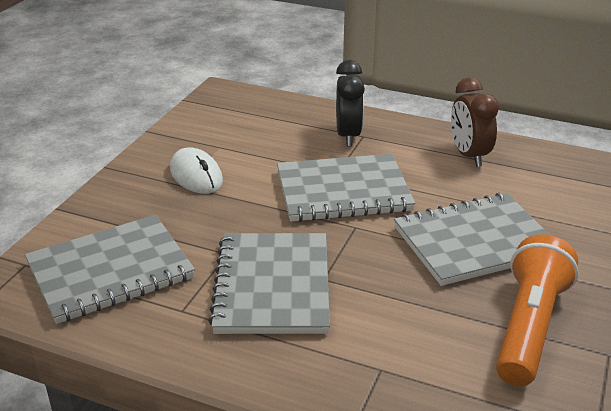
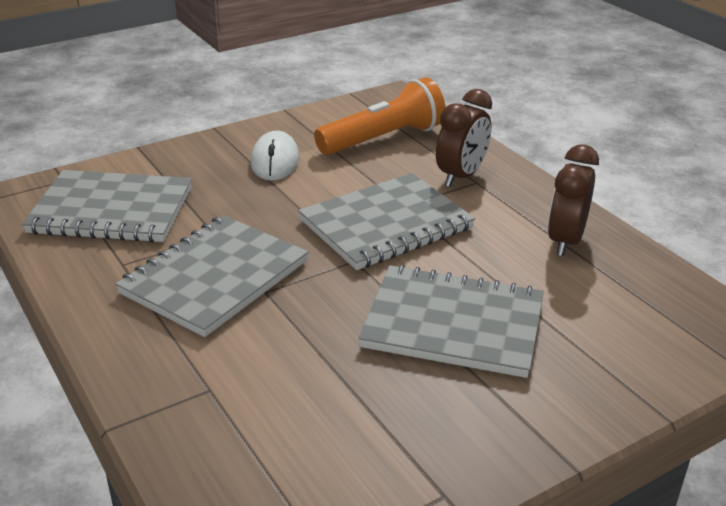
camera: 35 degrees right, 0 degrees up
(343, 191) = (386, 224): grey notebook -> grey notebook turned 60 degrees counterclockwise
(348, 136) = (461, 176): black clock -> brown clock
(529, 327) = (396, 426): orange flashlight -> orange flashlight (383, 139)

